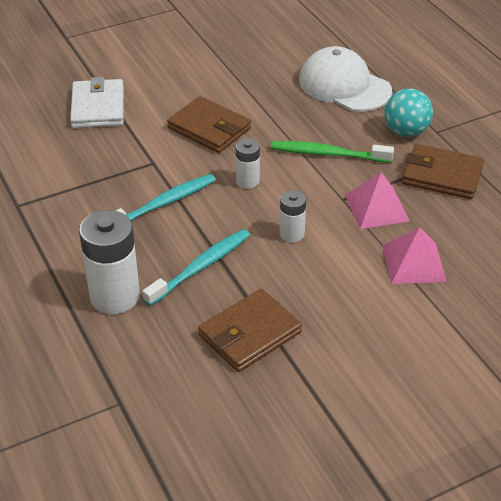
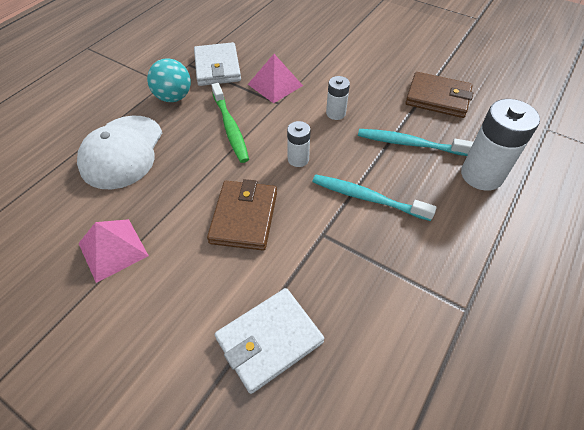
camera: 120 degrees left, 10 degrees up
(414, 263) = (314, 56): pink pyramid -> pink pyramid (113, 249)
(442, 175) = (217, 67): brown wallet -> white wallet

